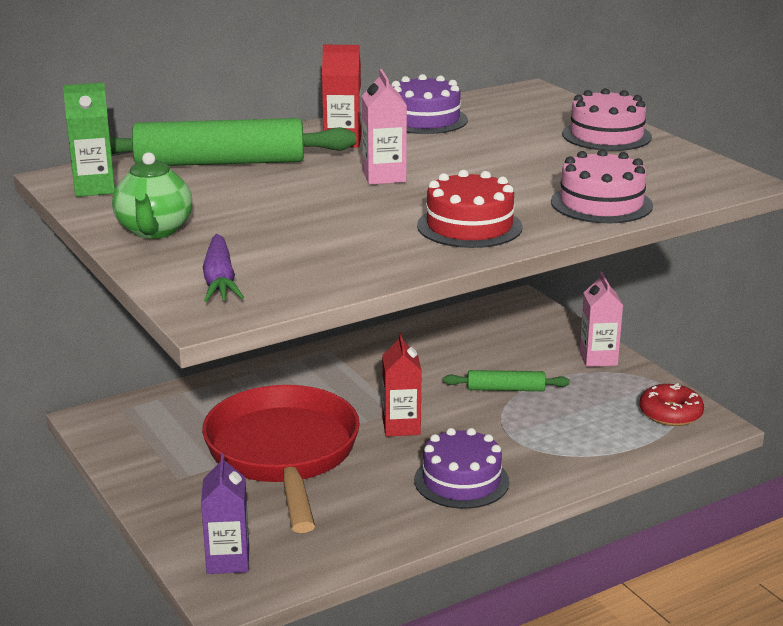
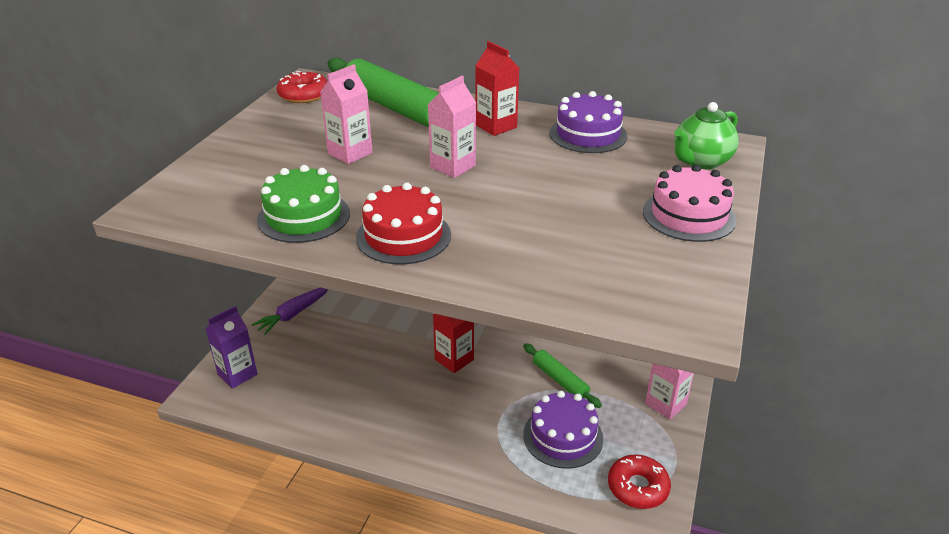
camera: 50 degrees right, 10 degrees up
(94, 188) = (304, 95): green carton -> red donut
(154, 231) = (259, 138): green teapot -> green teapot (701, 161)
(220, 280) = (204, 190): purple carrot -> purple carrot (293, 314)
(274, 204) = (350, 153): none -> pink carton
(284, 455) = (368, 331): red pan -> none
(362, 252) = (304, 216): none -> green cake
(461, 481) = (418, 423): purple cake -> purple cake (563, 436)
(601, 203) = (530, 273): pink cake -> none

